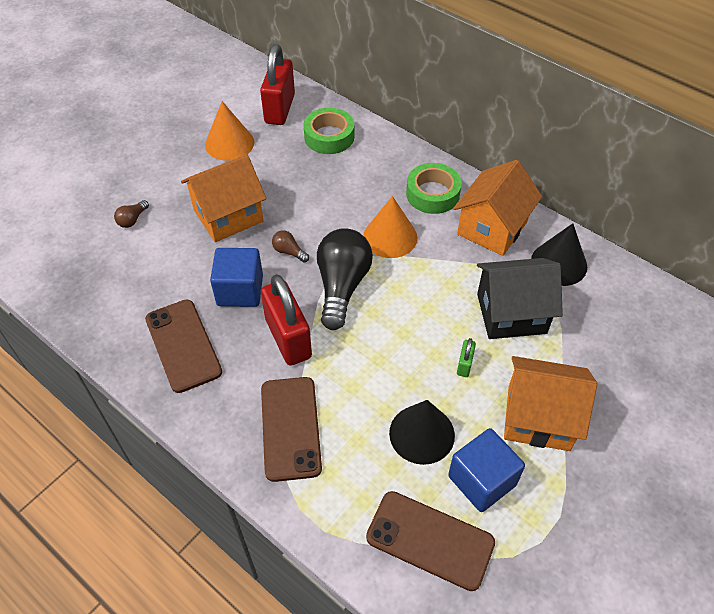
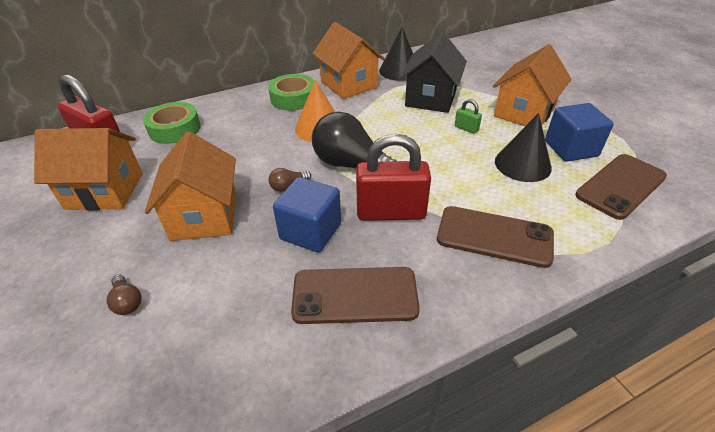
camera: 65 degrees left, 10 degrees down
(229, 143) = (105, 191): orange cone -> orange house

